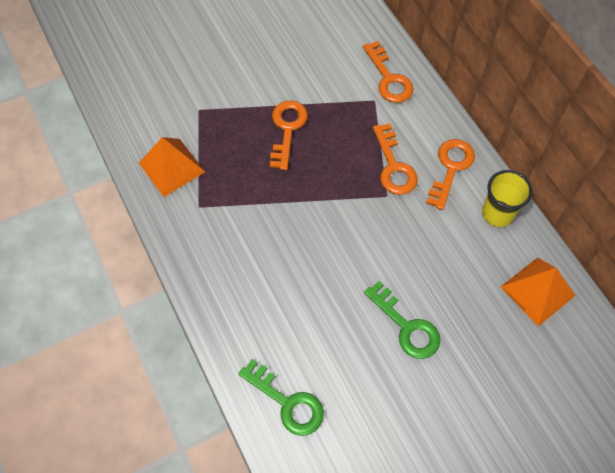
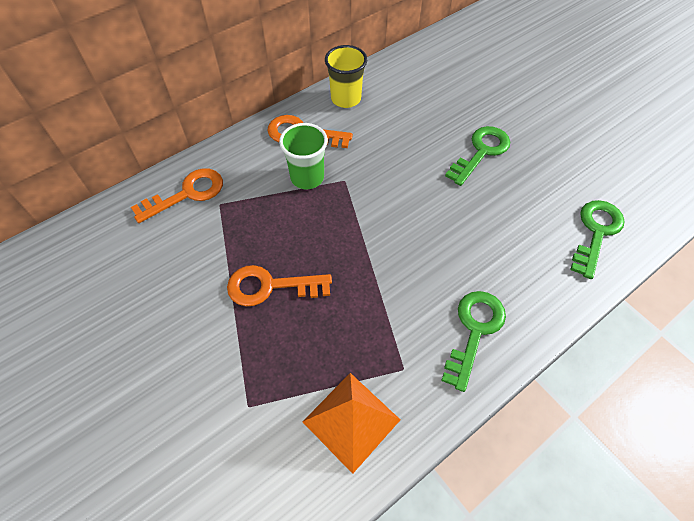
camera: 100 degrees left, 5 degrees down
(215, 263) = (474, 330): none -> green key
(394, 166) = (307, 178): orange key -> green cup
(537, 291) = (415, 72): orange pyramid -> none

